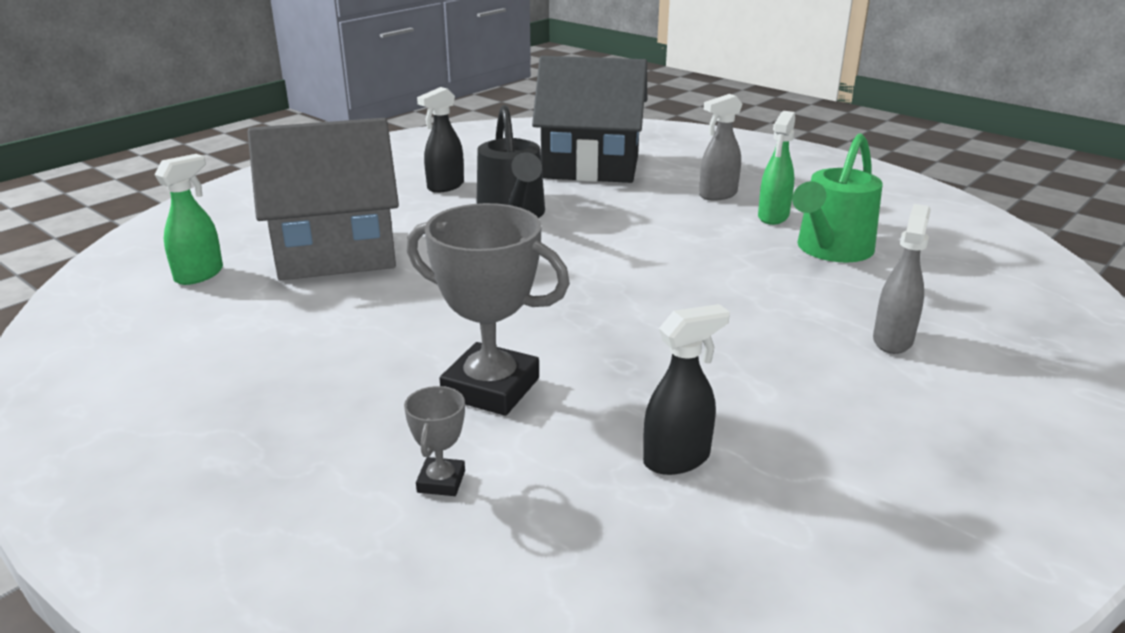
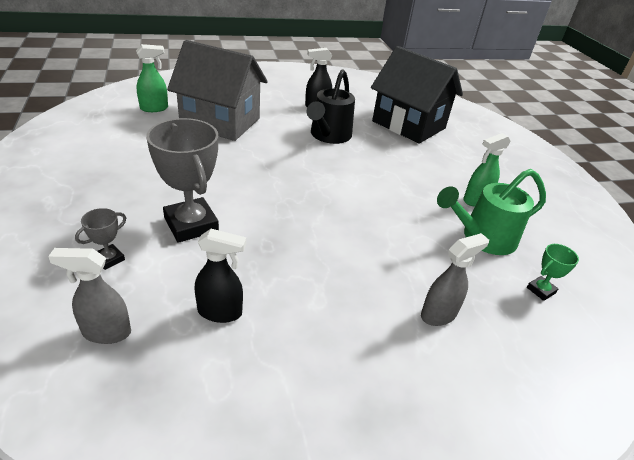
camera: 30 degrees right, 10 degrees up
(717, 195) = (460, 172): grey spray bottle -> grey spray bottle (106, 332)
(944, 273) = (541, 290): none -> green trophy

